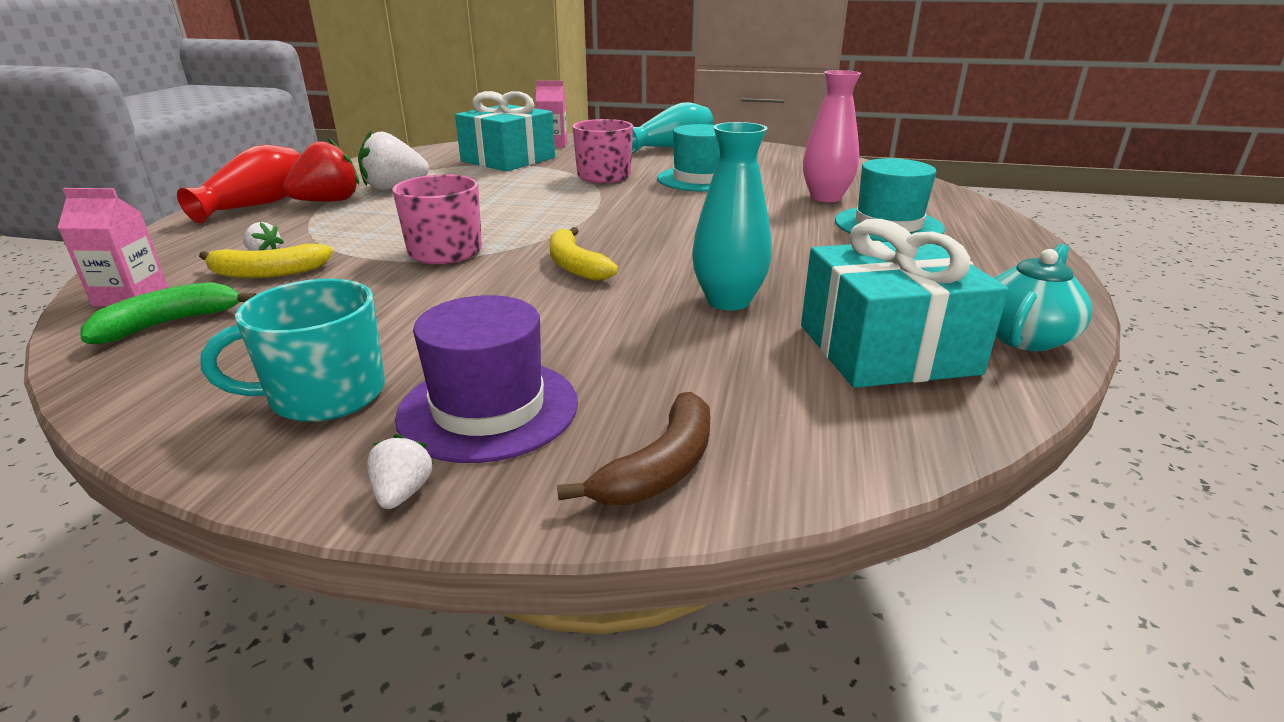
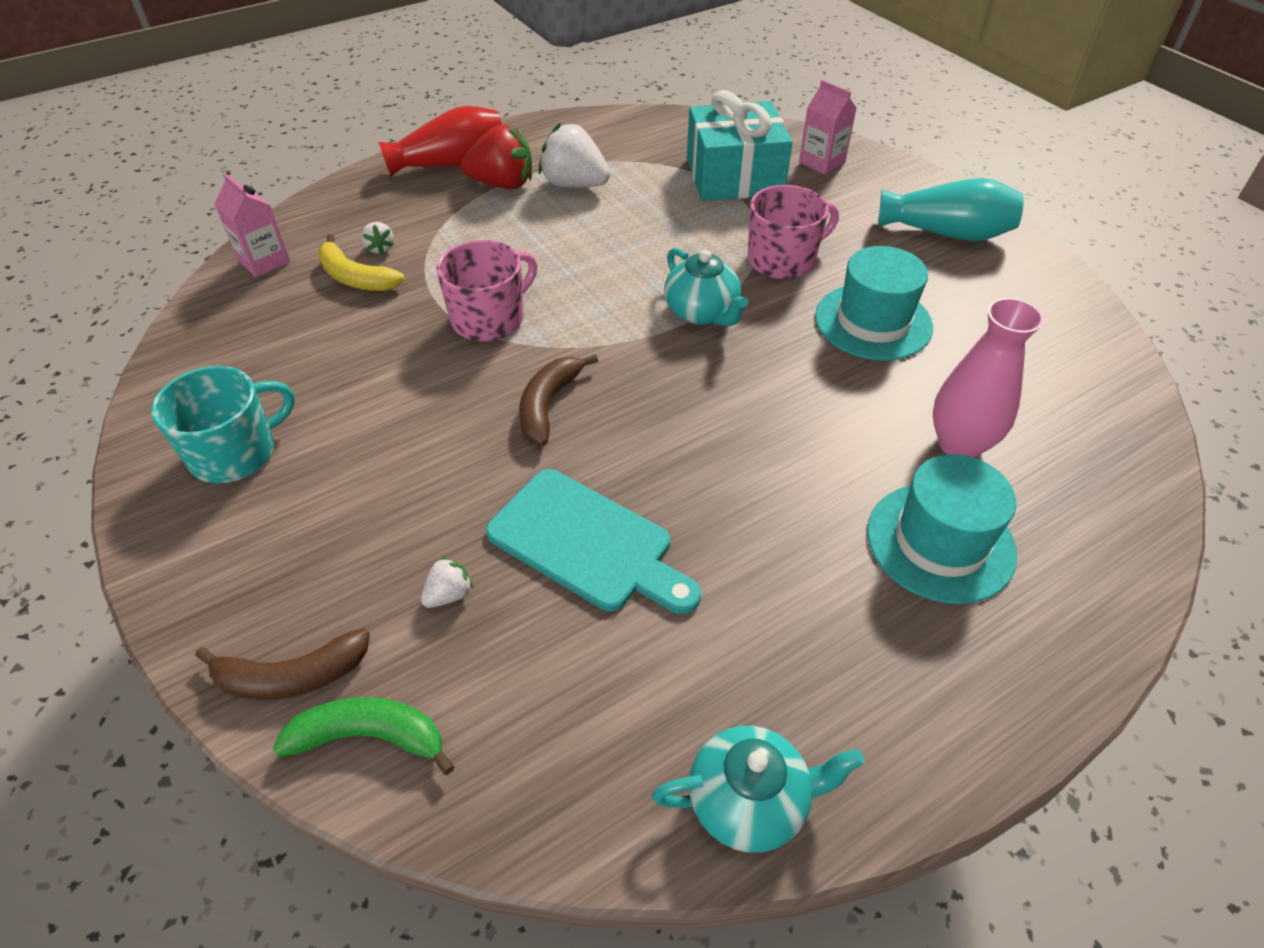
camera: 45 degrees right, 20 degrees up
(169, 323) = (250, 310): green banana -> green banana (370, 737)
(325, 395) = (235, 452): turquoise mug -> turquoise mug turned 120 degrees clockwise
(402, 493) = (169, 576): white strawberry -> white strawberry (449, 594)
(488, 408) = (287, 537): purple hat -> none
(575, 266) = (548, 405): yellow banana -> brown banana
(597, 204) = (702, 312): none -> turquoise teapot
(728, 301) = (587, 543): turquoise vase -> turquoise cutting board
(886, 349) = (605, 705): turquoise gift -> none

